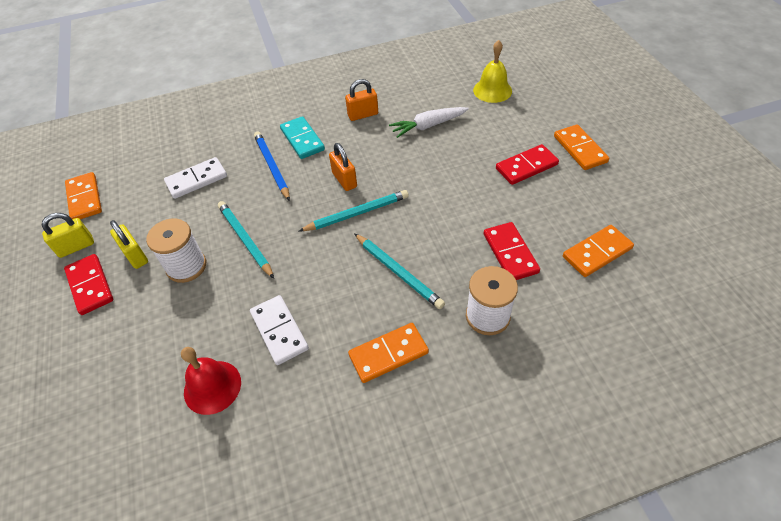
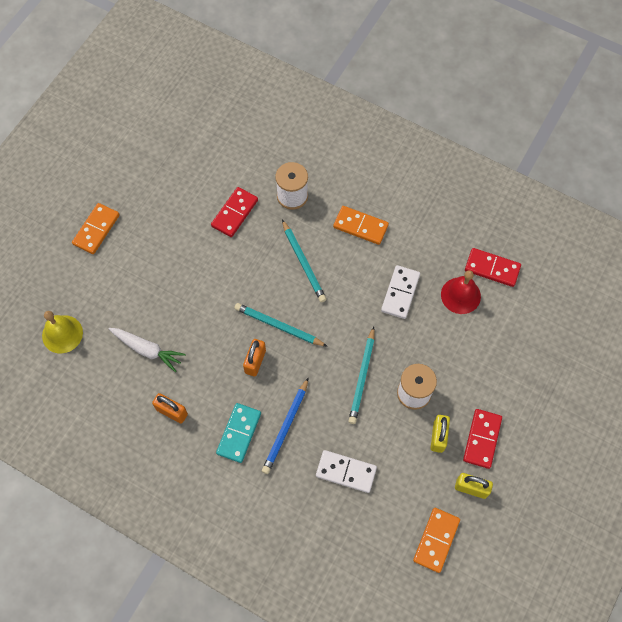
camera: 135 degrees left, 15 degrees up
(398, 272) = (303, 263): turquoise pencil -> turquoise pencil turned 150 degrees clockwise
(526, 167) = (143, 252): red domino -> red domino (492, 268)
(597, 253) = (195, 169): orange domino -> none

